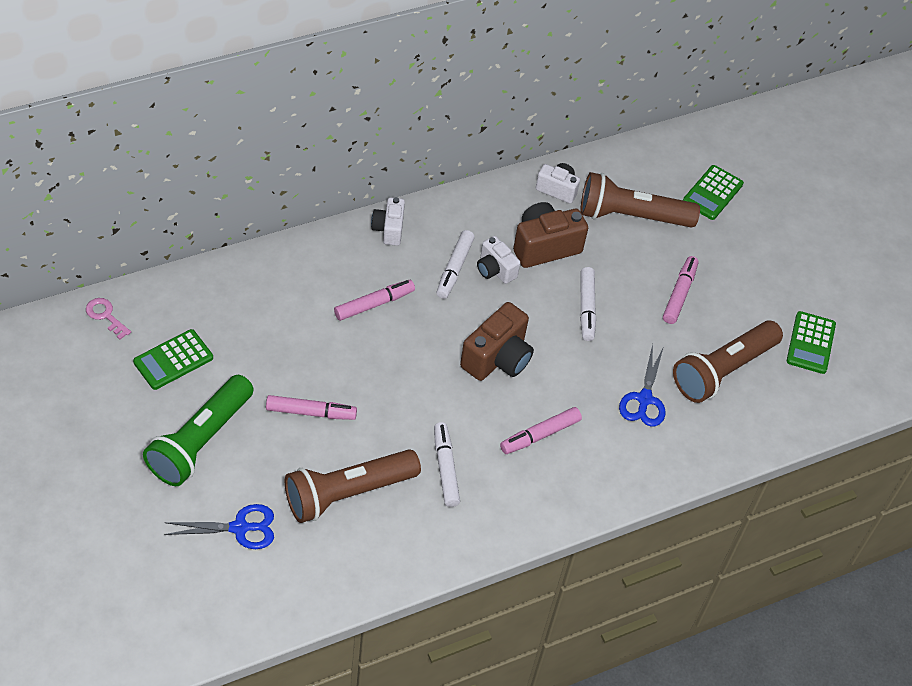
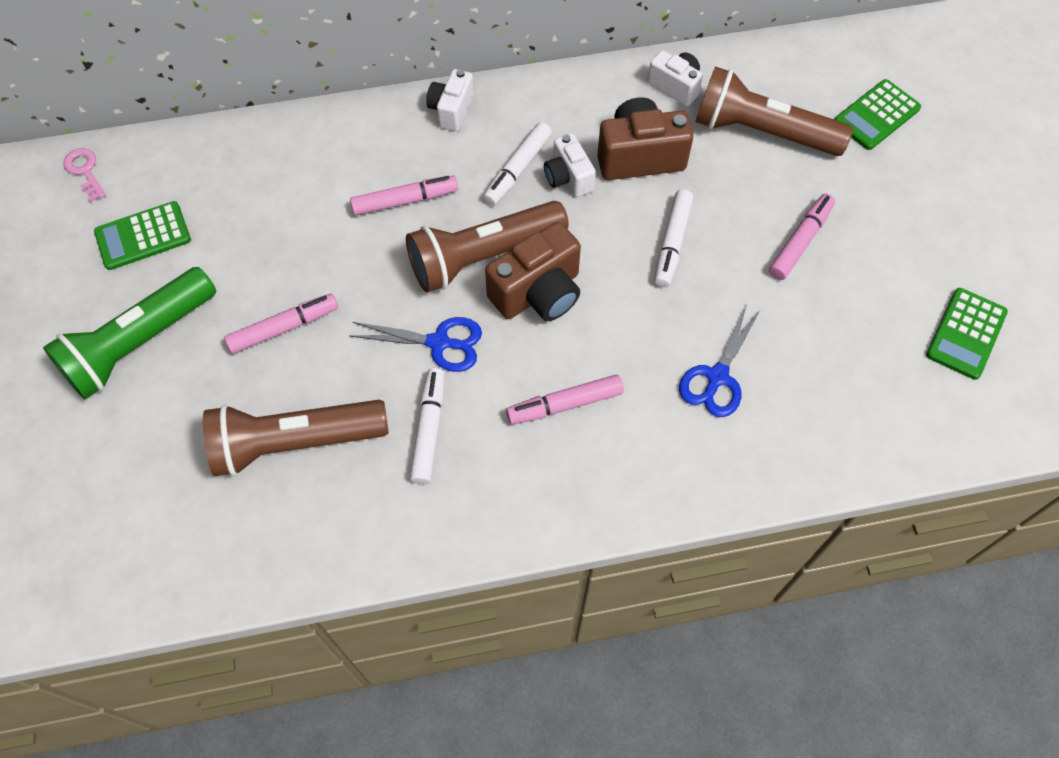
camera: 20 degrees right, 10 degrees up
(240, 528) = (147, 466): blue scissors -> blue scissors (439, 343)
(311, 412) = (284, 328): pink marker -> pink marker turned 45 degrees counterclockwise
(722, 370) = (834, 354): brown flashlight -> brown flashlight (483, 256)

